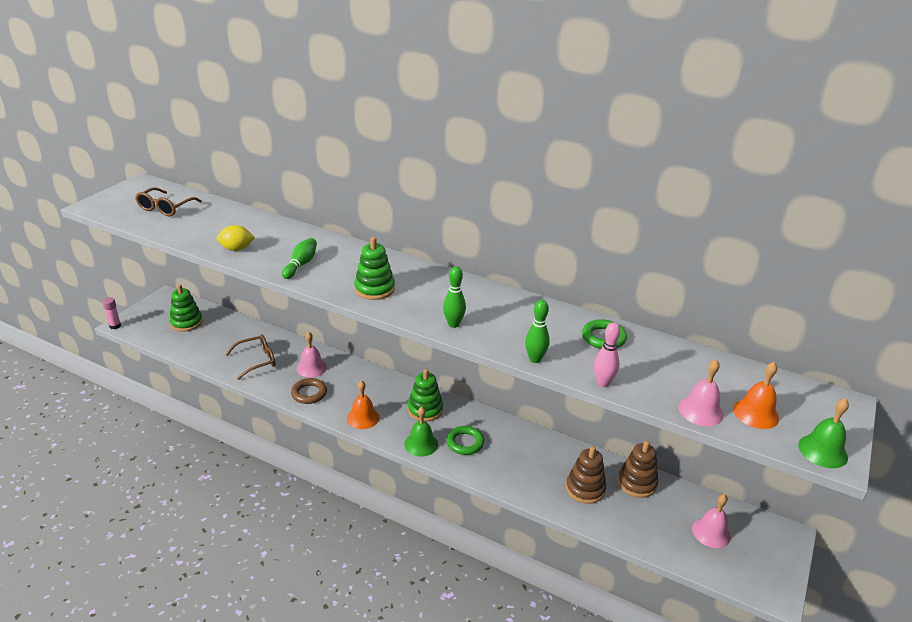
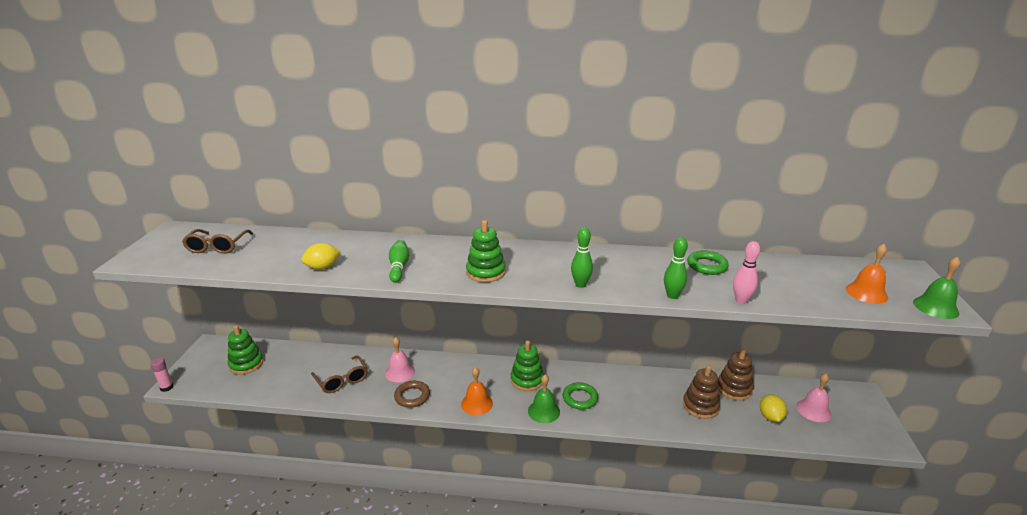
camera: 20 degrees left, 5 degrees down
(257, 360) = (342, 380): brown glasses -> brown glasses turned 105 degrees clockwise
(654, 523) = (770, 417): none -> yellow lemon
(700, 411) = (829, 302): pink bell -> none

